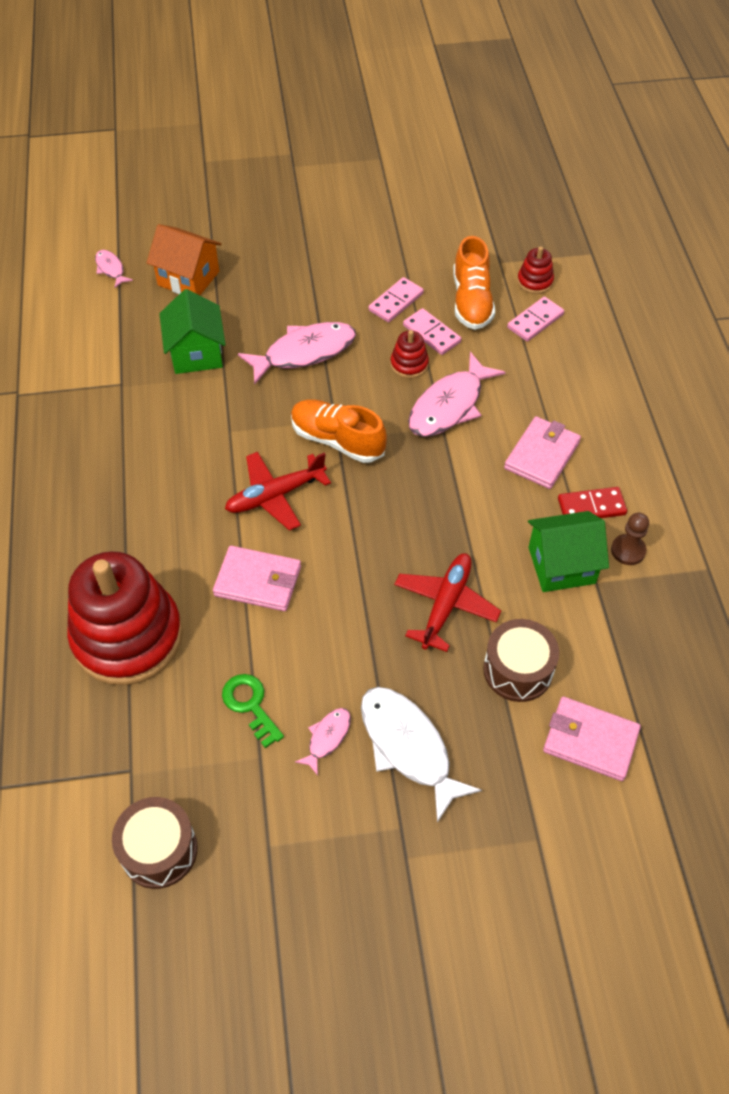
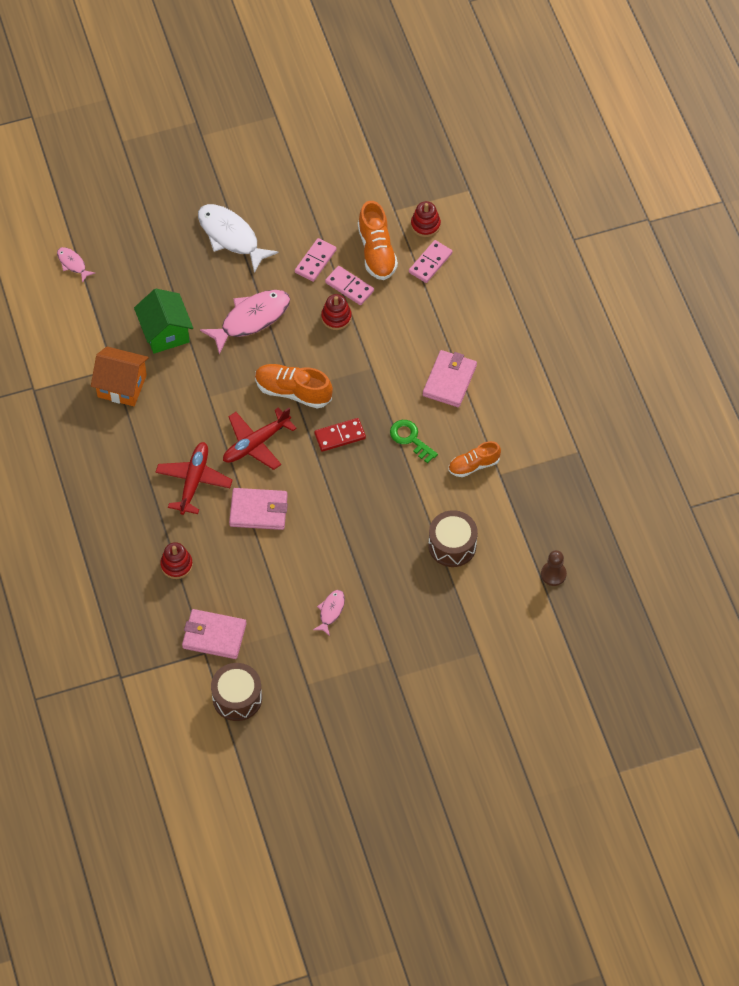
camera: 10 degrees left, 5 degrees up
(128, 637) = (176, 565): red stacking toy -> red stacking toy, size x0.41
(188, 278) = (140, 263): orange house -> orange house (122, 386)
(250, 705) = (274, 598): green key -> green key (410, 439)
(408, 747) = (386, 608): white fish -> white fish (231, 236)
(446, 605) = (395, 507): red plane -> red plane (194, 481)
(449, 405) = (373, 349): pink fish -> none
(561, 565) = (473, 465): green house -> orange shoe
(590, 740) = (506, 585): pink wallet -> pink wallet (214, 635)
(591, 507) = (490, 417): red domino -> red domino (340, 436)
(628, 550) = (520, 446): brown pawn -> brown pawn (553, 574)

